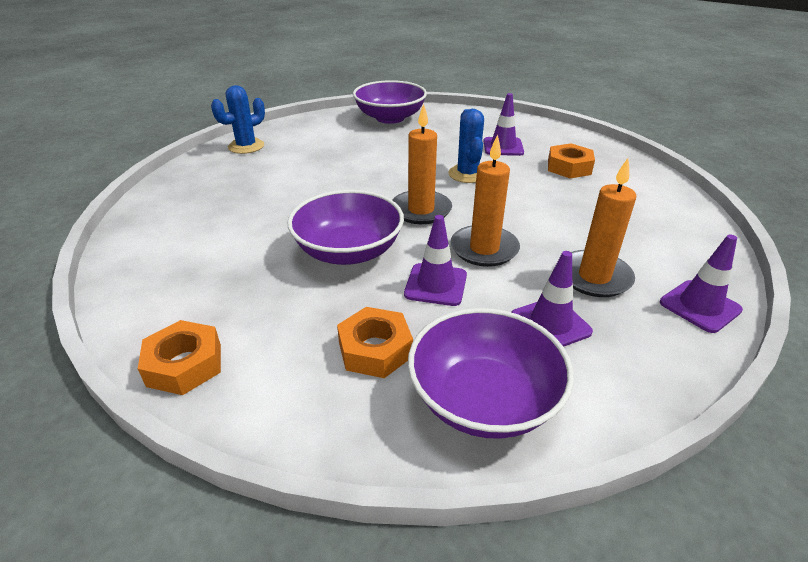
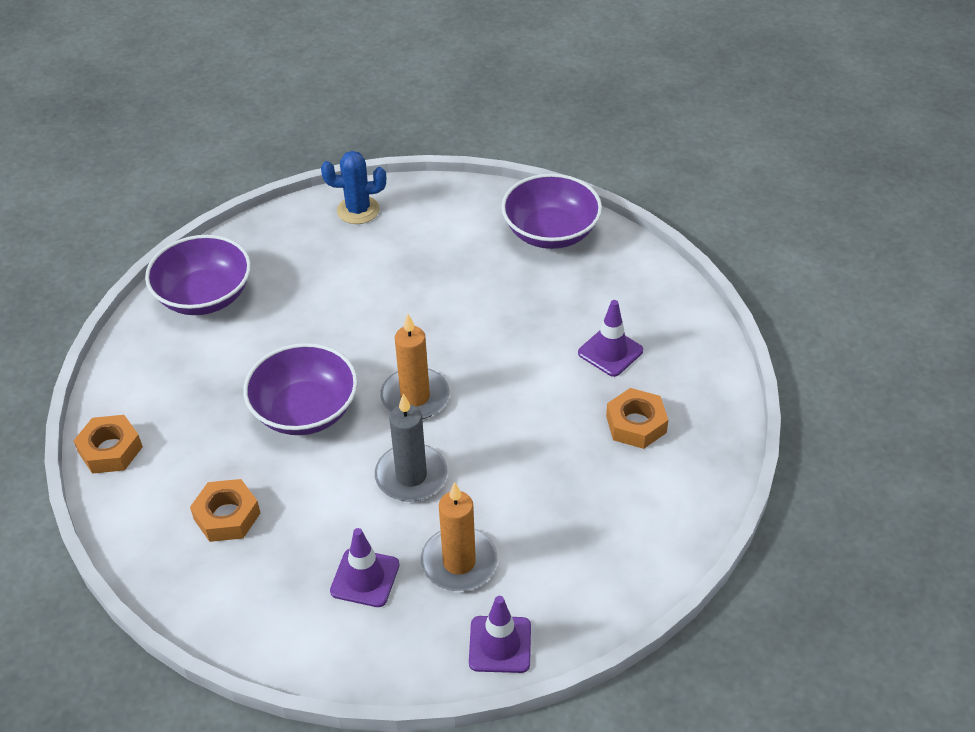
camera: 40 degrees right, 10 degrees up
(436, 285) = (329, 487): purple traffic cone -> none
(467, 174) = (517, 373): blue cactus -> none
(484, 249) = (411, 476): orange candle -> grey candle
(484, 399) = (249, 599): purple bowl -> purple bowl (204, 296)

